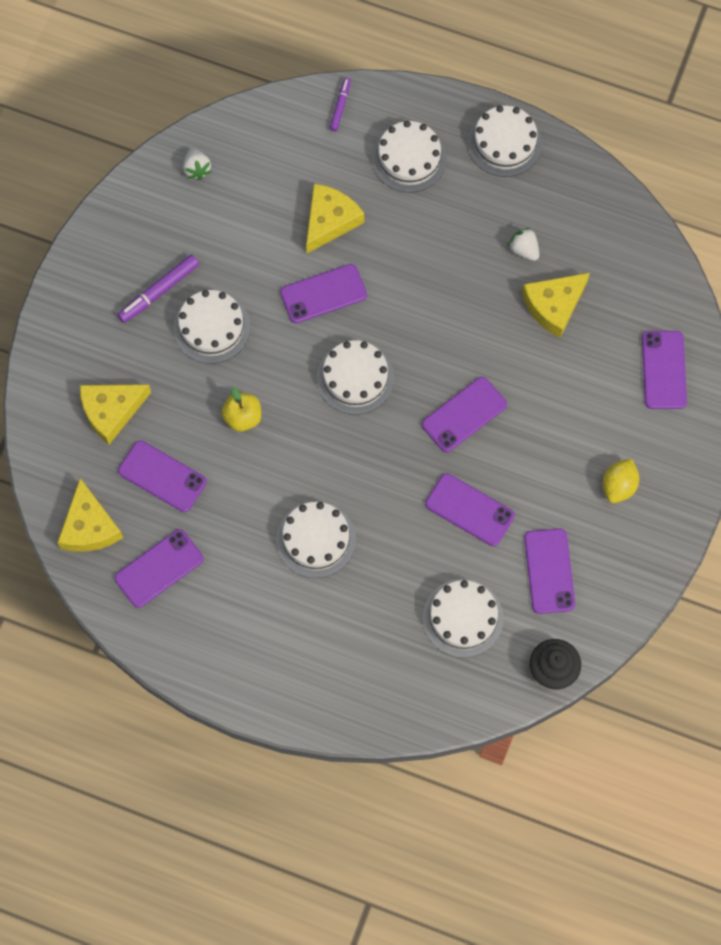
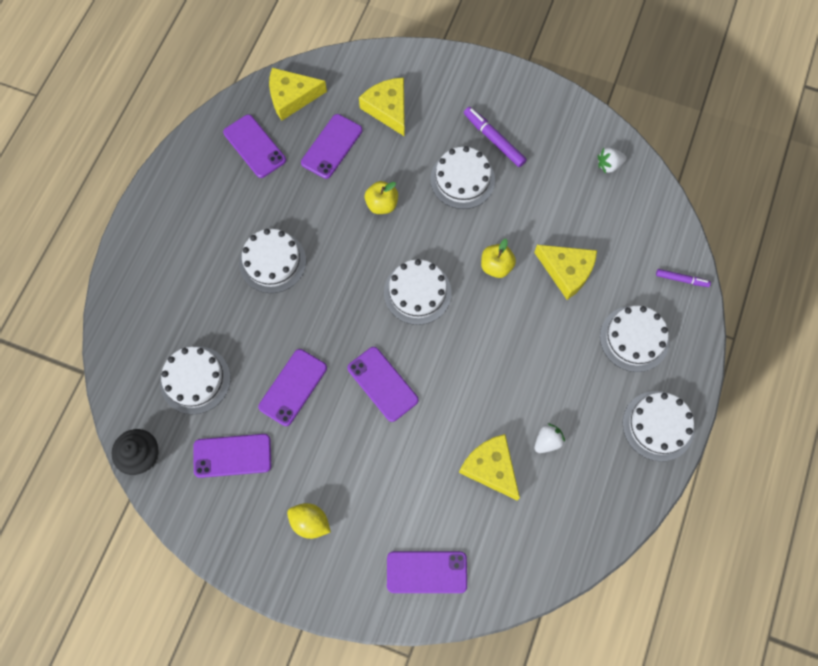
camera: 90 degrees right, 0 degrees up
(323, 294) = (496, 266): purple phone -> yellow apple

